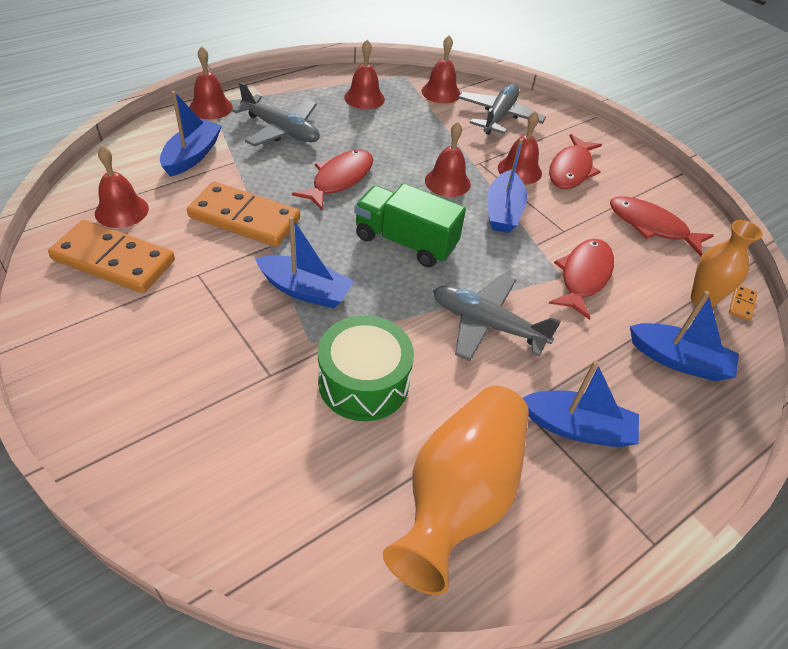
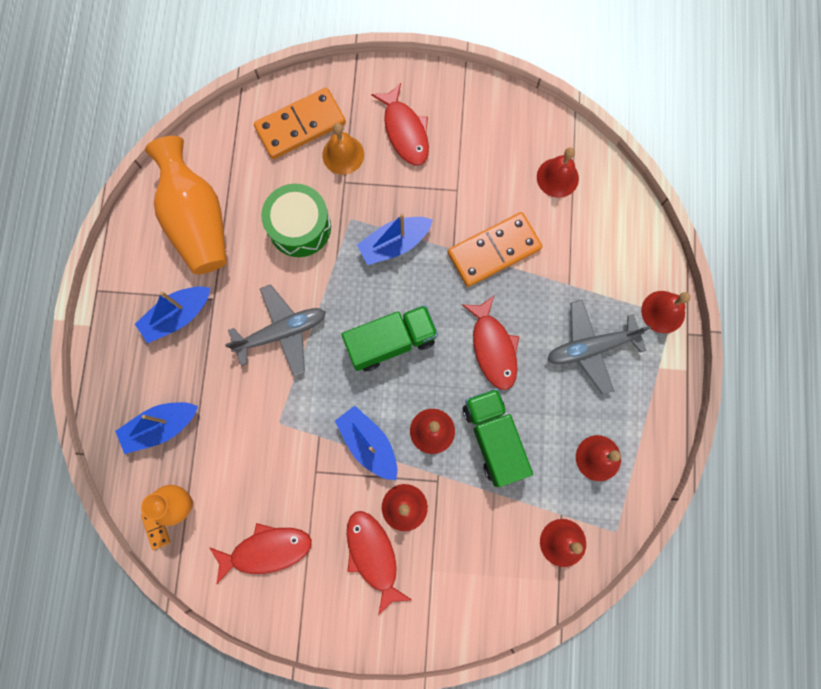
camera: 135 degrees right, 30 degrees up
(114, 260) = (506, 149): orange domino -> orange domino (300, 126)
(192, 156) = (597, 258): blue boat -> none
(233, 398) = (343, 154): none -> orange bell
(412, 149) = (493, 439): none -> green truck
(499, 117) = (488, 564): grey plane -> none
(583, 276) = (266, 438): red fish -> red fish (405, 131)

